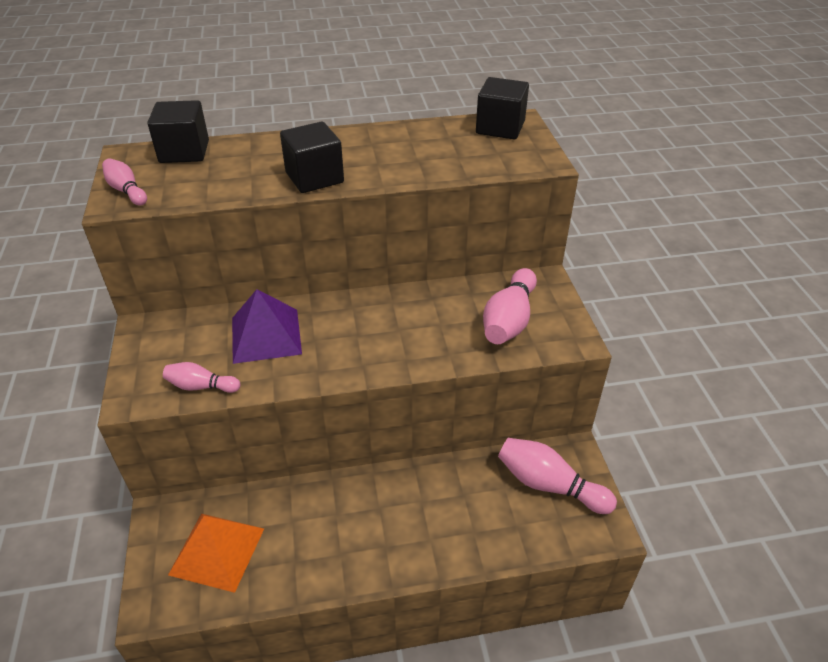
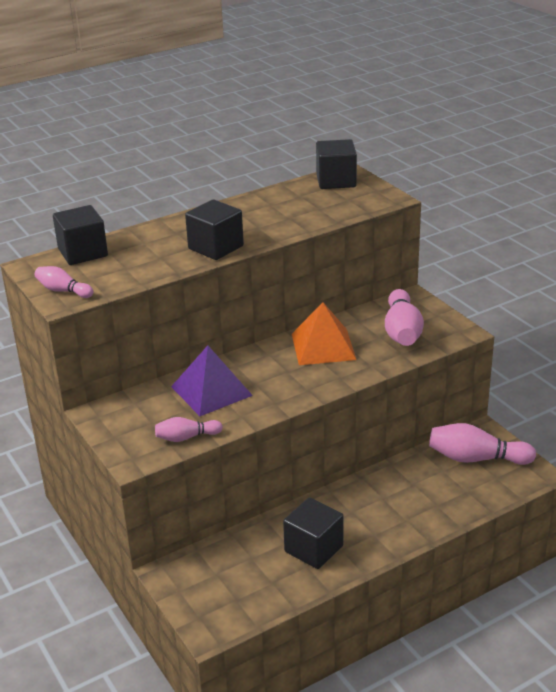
camera: 20 degrees left, 10 degrees down
(217, 551) = (237, 579): orange pyramid -> orange pyramid (323, 346)
(314, 541) = (314, 549): none -> black cube

